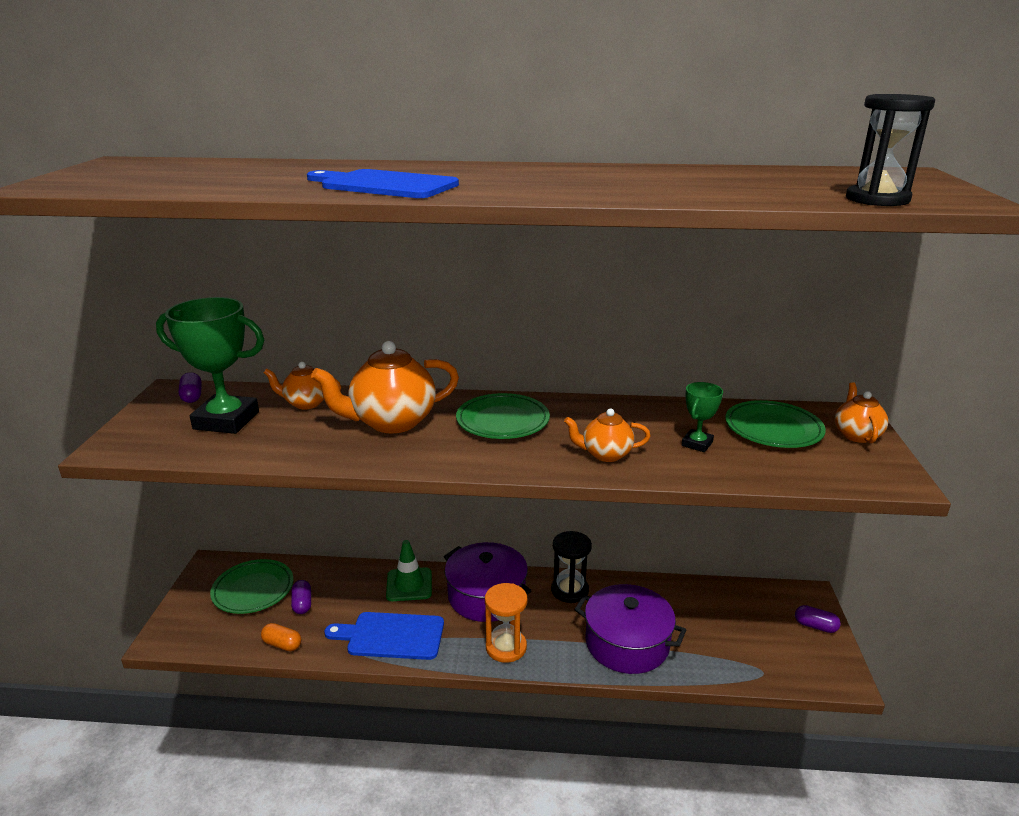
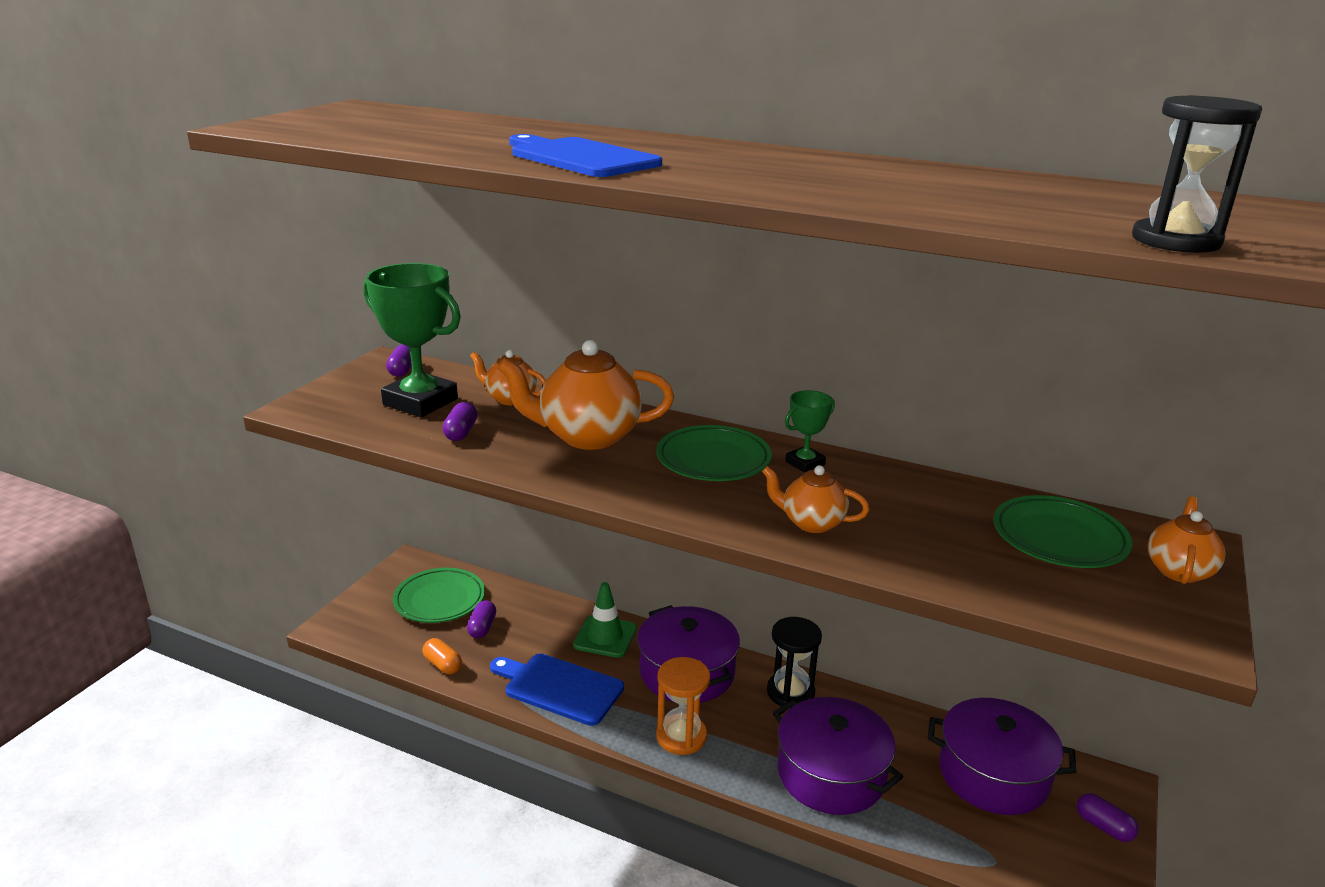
camera: 20 degrees right, 0 degrees up
(280, 440) = (461, 432): none -> purple capsule
(697, 444) = (939, 535): green trophy -> green trophy (805, 463)
(732, 611) = (993, 774): none -> purple pot

